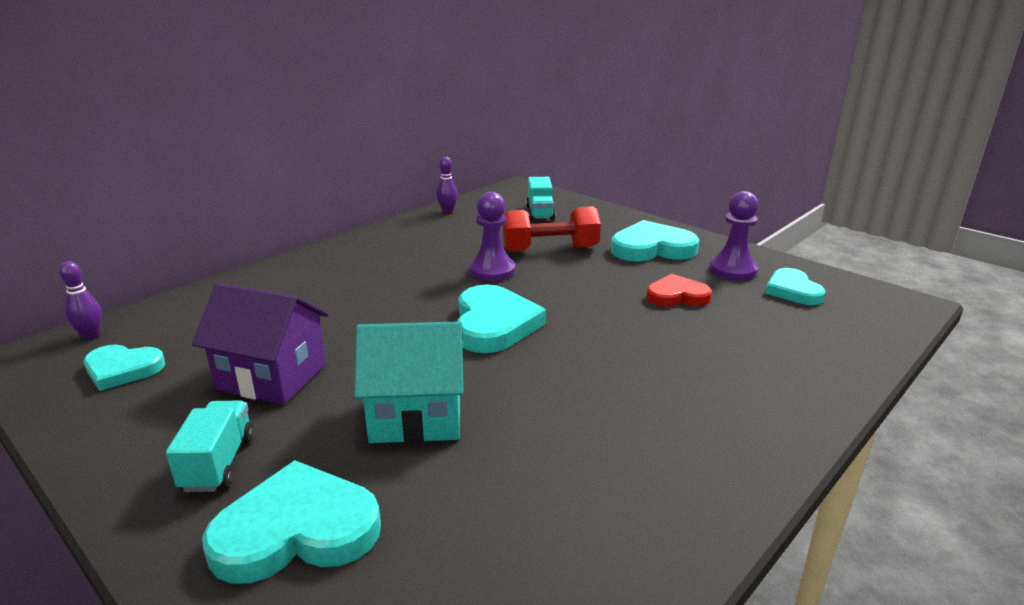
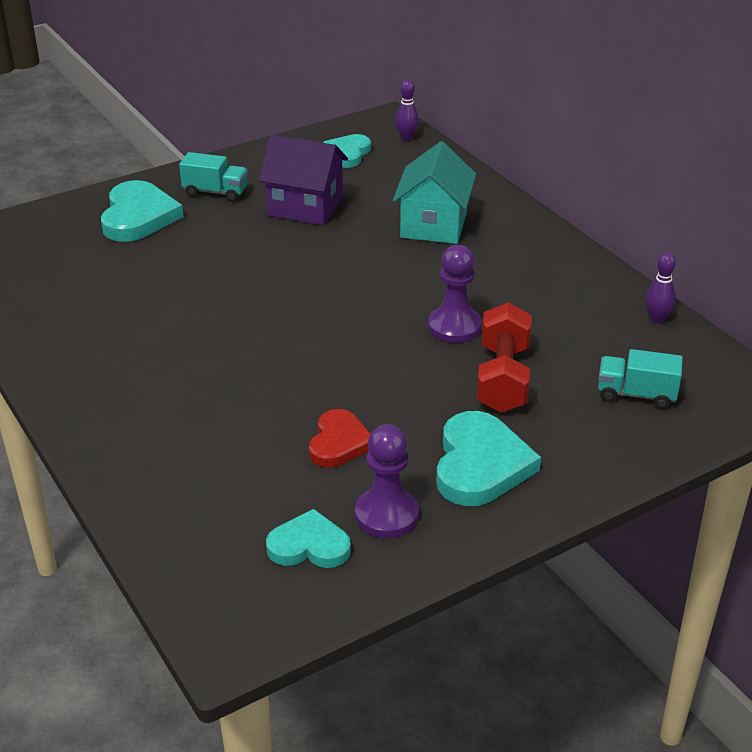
camera: 105 degrees right, 10 degrees up
(272, 377) = (305, 207): purple house -> purple house turned 75 degrees clockwise
(416, 416) = (219, 261): turquoise house -> turquoise house (433, 225)
(494, 324) = (335, 311): turquoise heart -> none

